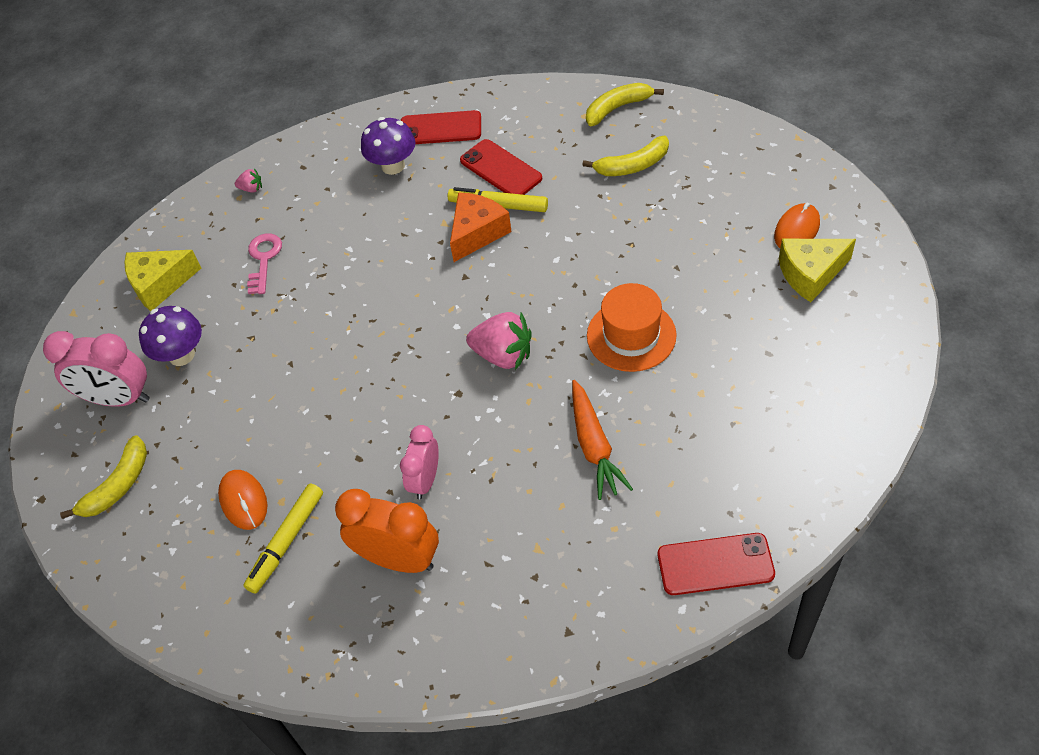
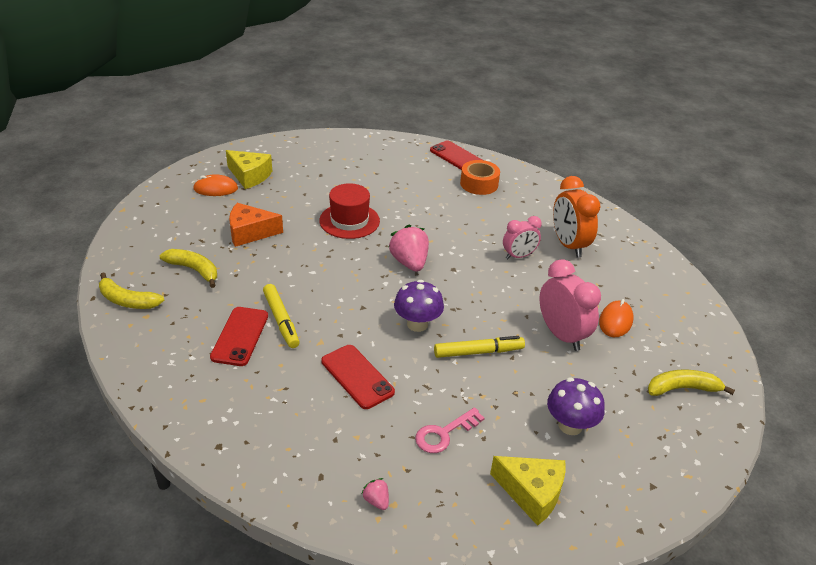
camera: 135 degrees left, 15 degrees down
(119, 399) = (639, 438): pink clock -> pink clock (561, 335)
(286, 541) = (612, 290): yellow marker -> yellow marker (478, 352)
(393, 166) = (277, 407): purple mushroom -> purple mushroom (417, 324)
(440, 129) = (209, 398): red phone -> red phone (357, 376)
(477, 233) = (317, 319): orange cheese -> orange cheese (250, 232)
(594, 446) = (434, 208): orange carrot -> none
(618, 545) = (479, 184): none -> orange tape
(631, 335) = (349, 221): orange hat -> red hat

